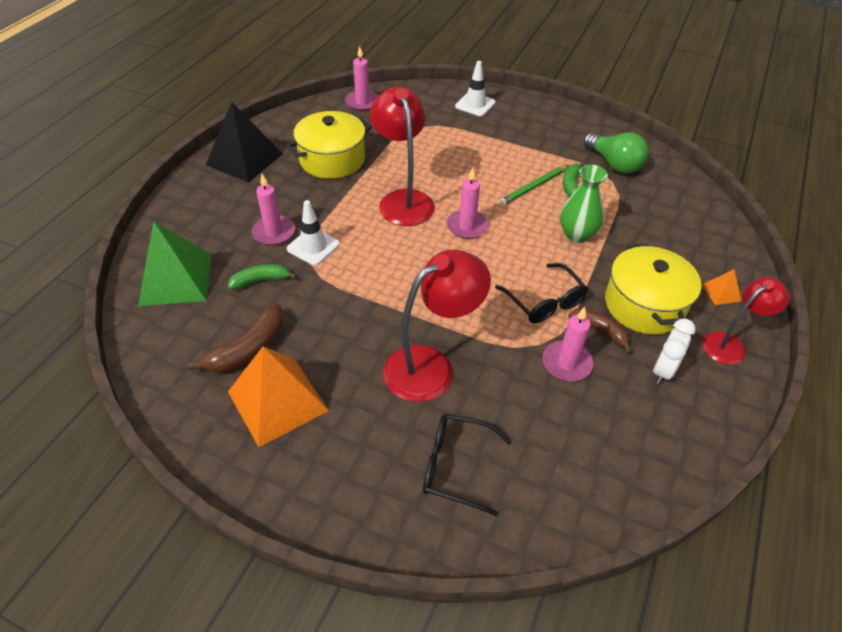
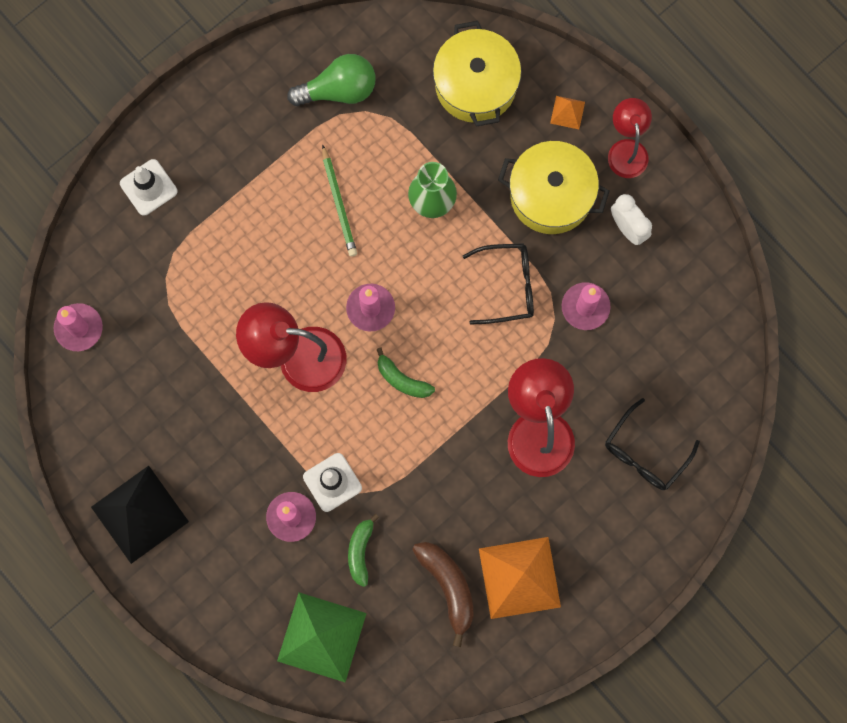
camera: 65 degrees left, 30 degrees up
(332, 159) = (187, 410): yellow pot -> yellow pot (475, 84)
(571, 185) = (354, 160): green banana -> green banana (402, 379)
(600, 331) = (563, 255): brown banana -> none

